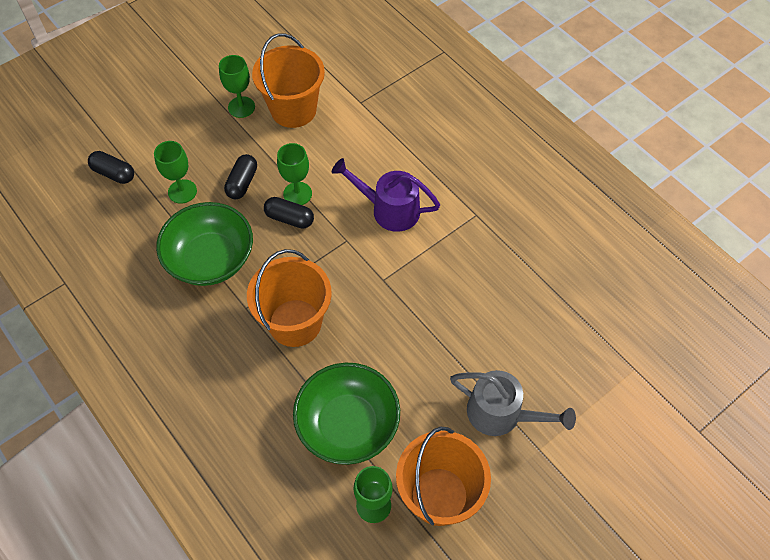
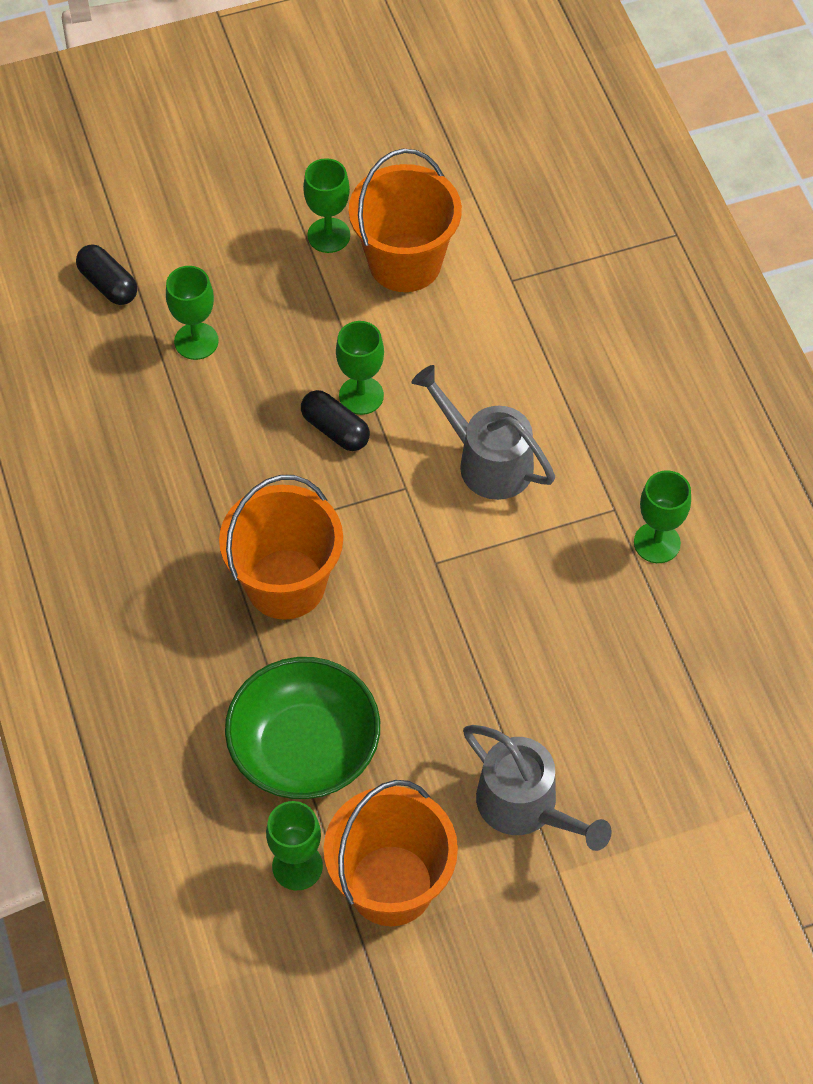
camera: 20 degrees right, 0 degrees up
(210, 259) = (201, 454): green bowl -> none
(242, 183) = (287, 354): black capsule -> none
(389, 209) = (486, 461): purple watering can -> grey watering can
(509, 226) = (657, 543): none -> green goblet

